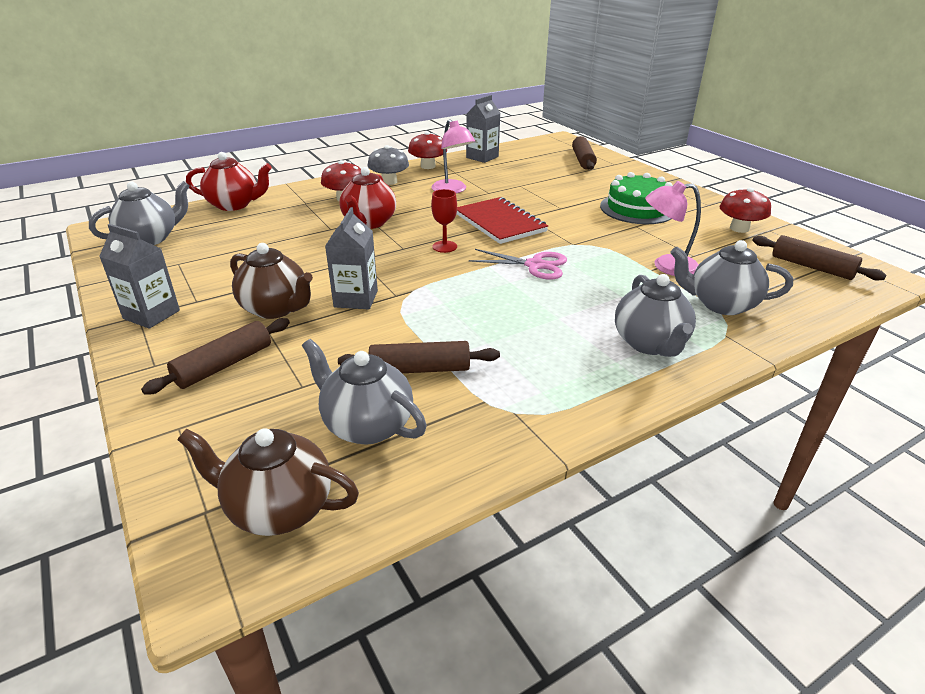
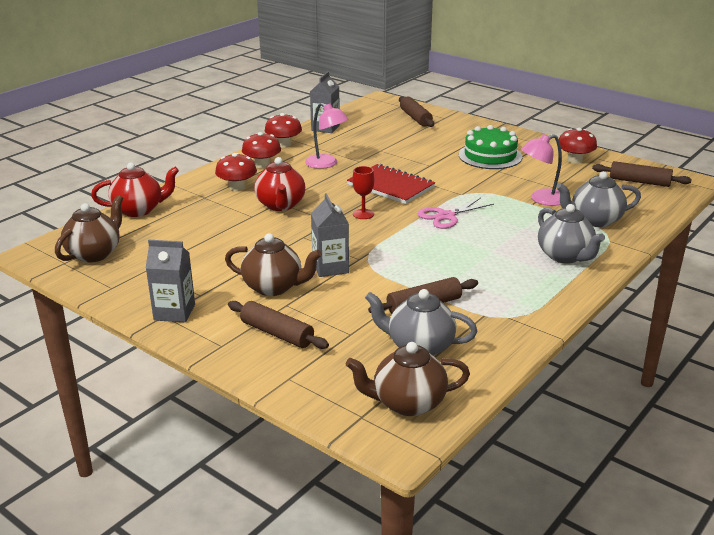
camera: 20 degrees left, 5 degrees down
(150, 238) = (95, 254): grey teapot -> brown teapot
(224, 365) = (277, 333): brown rolling pin -> brown rolling pin turned 75 degrees counterclockwise
(389, 181) = (262, 165): grey mushroom -> red mushroom
(535, 265) = (446, 216): pink scissors -> pink scissors turned 150 degrees clockwise

